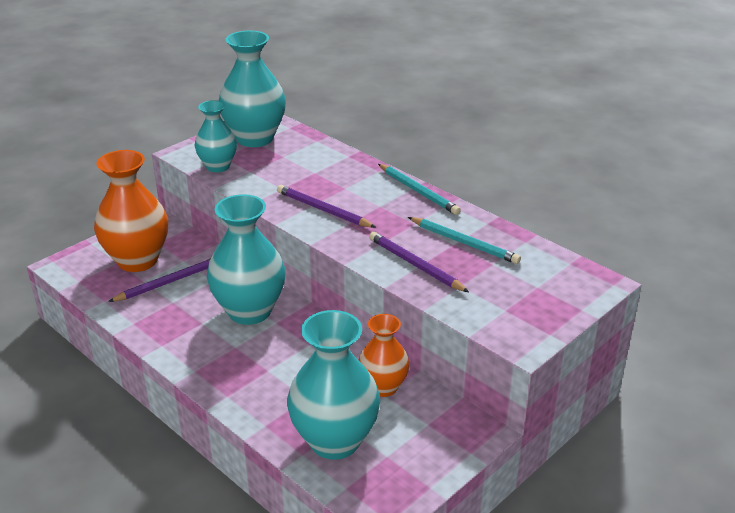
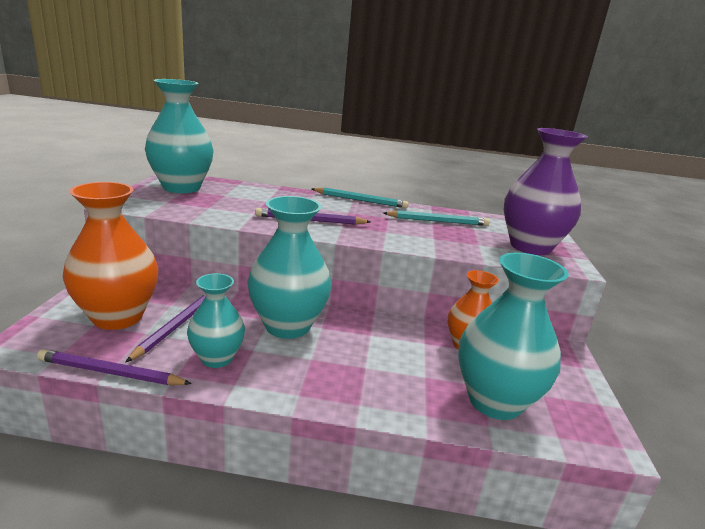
camera: 40 degrees left, 10 degrees down
(218, 166) = (172, 208): turquoise vase -> turquoise vase (217, 358)
(415, 265) = (431, 239): purple pencil -> purple pencil (111, 372)
(518, 306) = (530, 247): none -> purple vase

